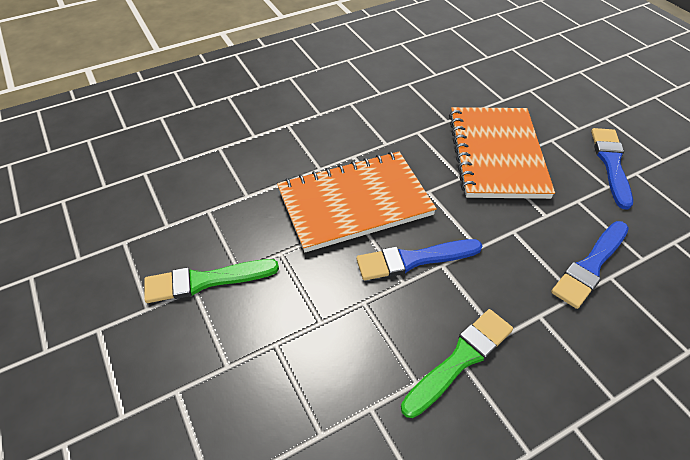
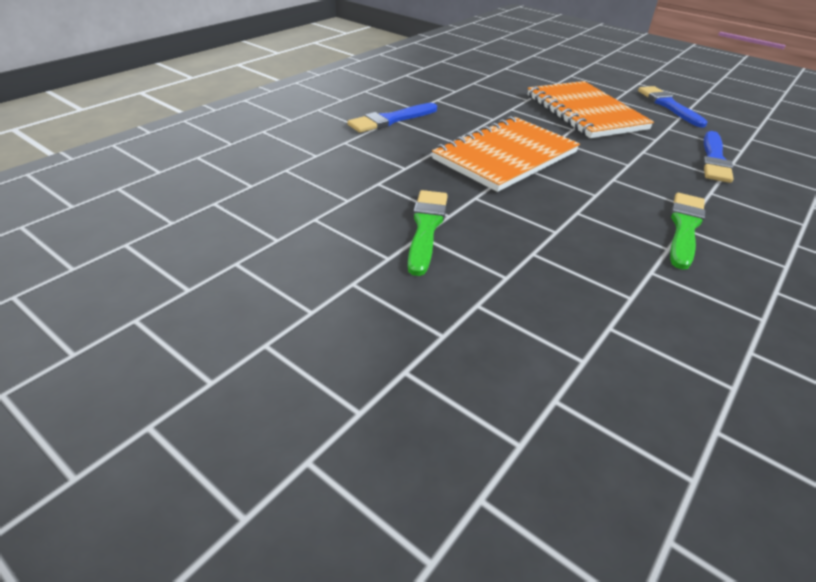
camera: 25 degrees left, 10 degrees down
(205, 281) = (426, 228): green brush -> green brush turned 135 degrees clockwise
(413, 260) = (588, 180): blue brush -> blue brush (391, 120)

